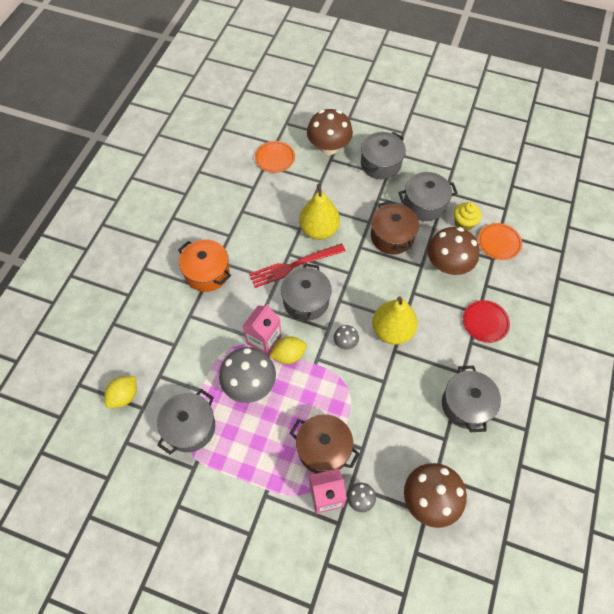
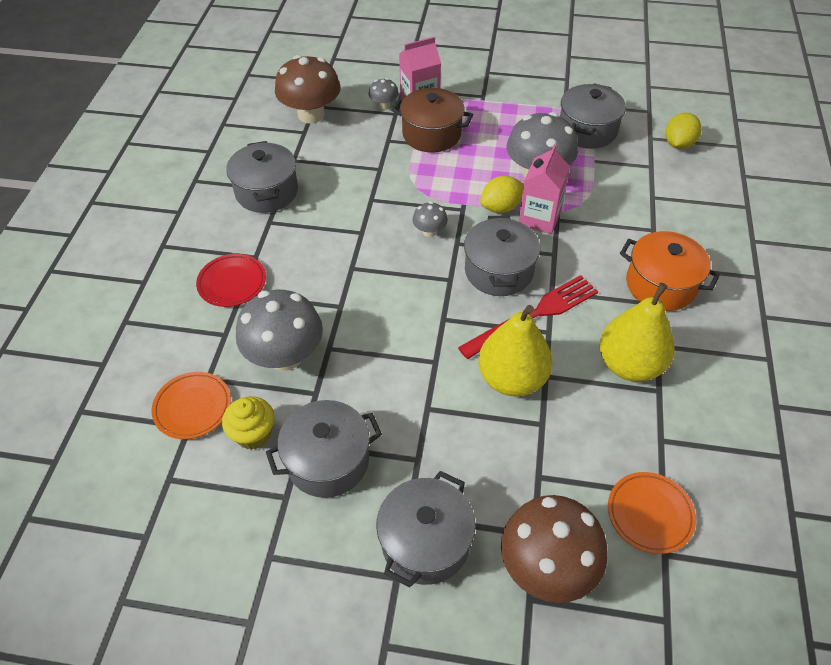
camera: 170 degrees right, 10 degrees down
(392, 236) = (383, 388): brown pot -> none
(392, 330) = (367, 253): yellow pear -> yellow pear (629, 365)
(448, 265) = (285, 355): brown mushroom -> grey mushroom

